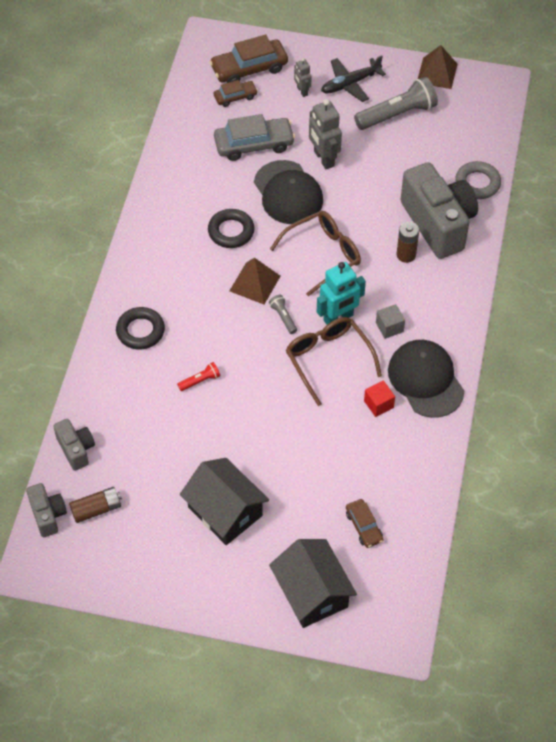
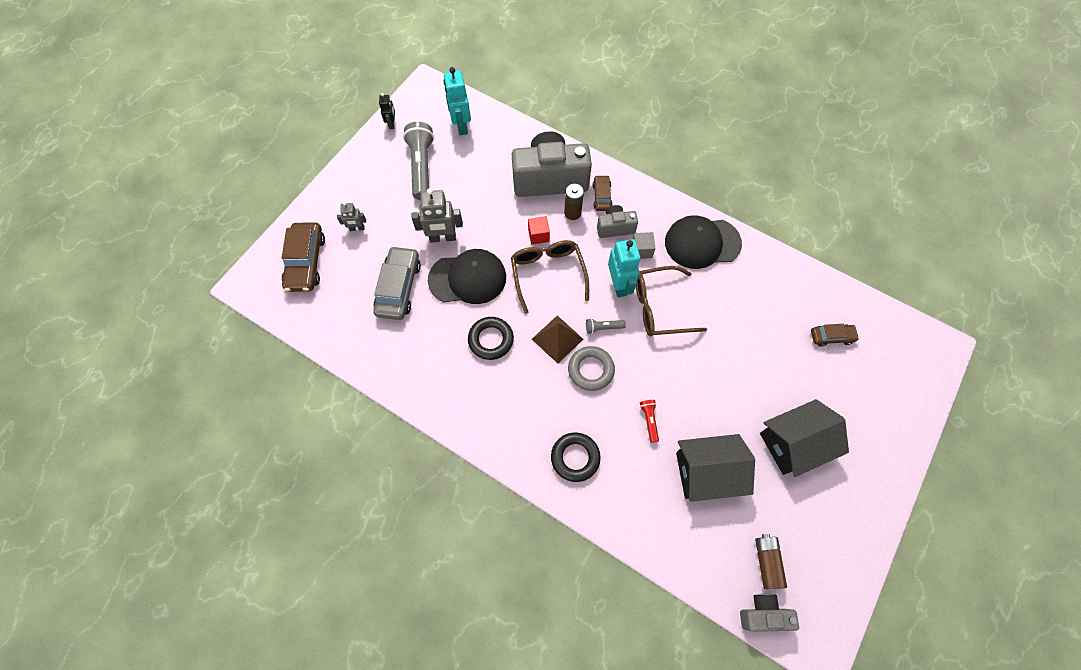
camera: 70 degrees left, 10 degrees up
(76, 449) = (694, 563): grey camera -> grey camera (615, 228)
(235, 97) = (334, 285): brown car -> brown car (602, 196)
(312, 593) = (887, 398): black house -> black house (707, 472)
(350, 83) = (369, 189): black plane -> none
(378, 404) = (716, 285): red cube -> red cube (538, 235)
(437, 73) = (392, 124): brown pyramid -> black robot
(466, 129) = (461, 126): none -> turquoise robot
(477, 183) = (521, 138): grey ring -> grey ring (591, 370)

